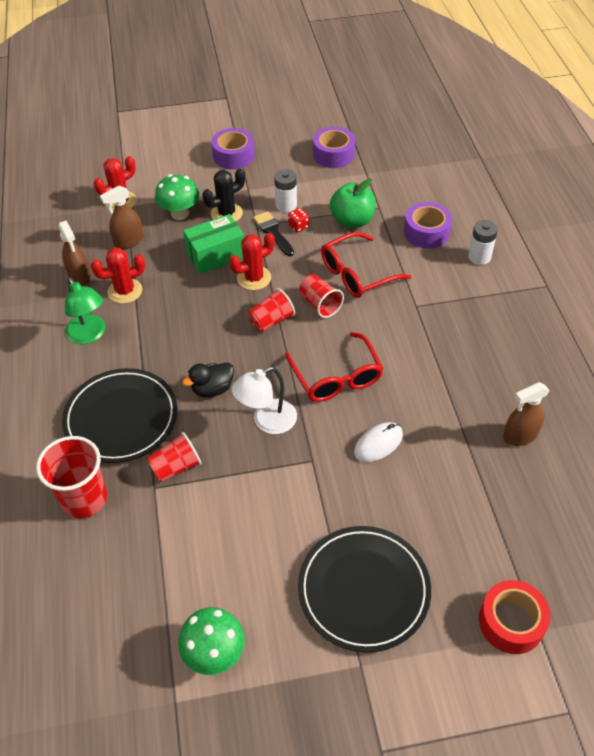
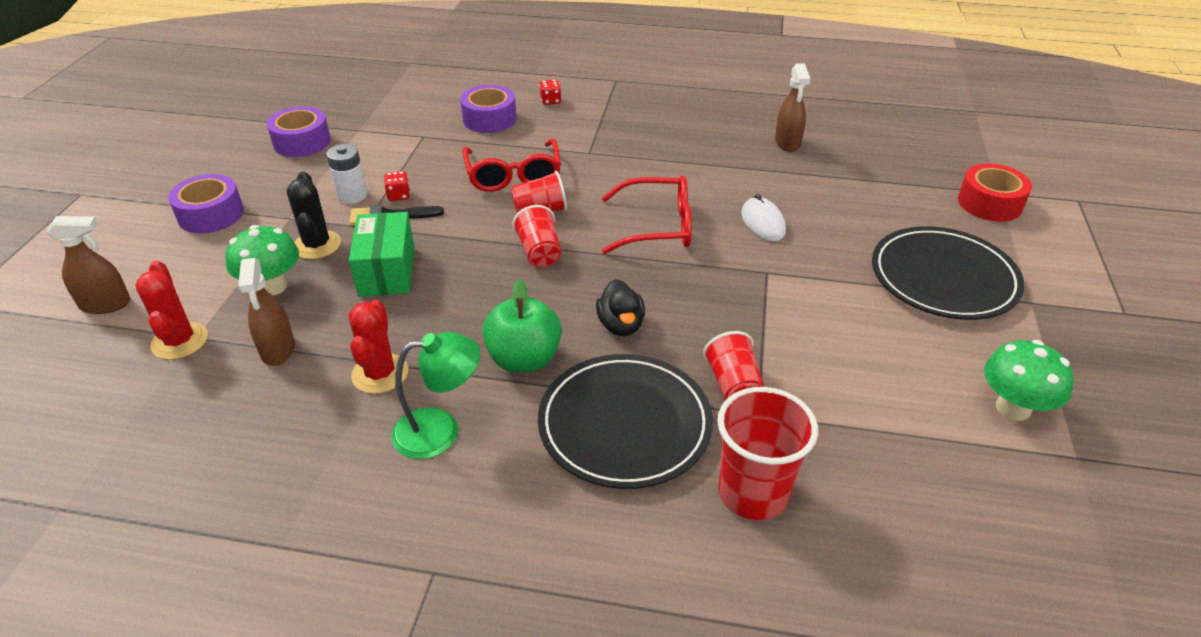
camera: 70 degrees left, 10 degrees down
(80, 276) = (304, 420): brown spray bottle -> brown spray bottle (106, 304)
(254, 278) = (457, 249): red cactus -> none
(267, 421) = (696, 292): white lamp -> none
(352, 221) = (427, 158): green apple -> green apple (524, 359)
(479, 257) = (550, 101): white battery -> red dice

